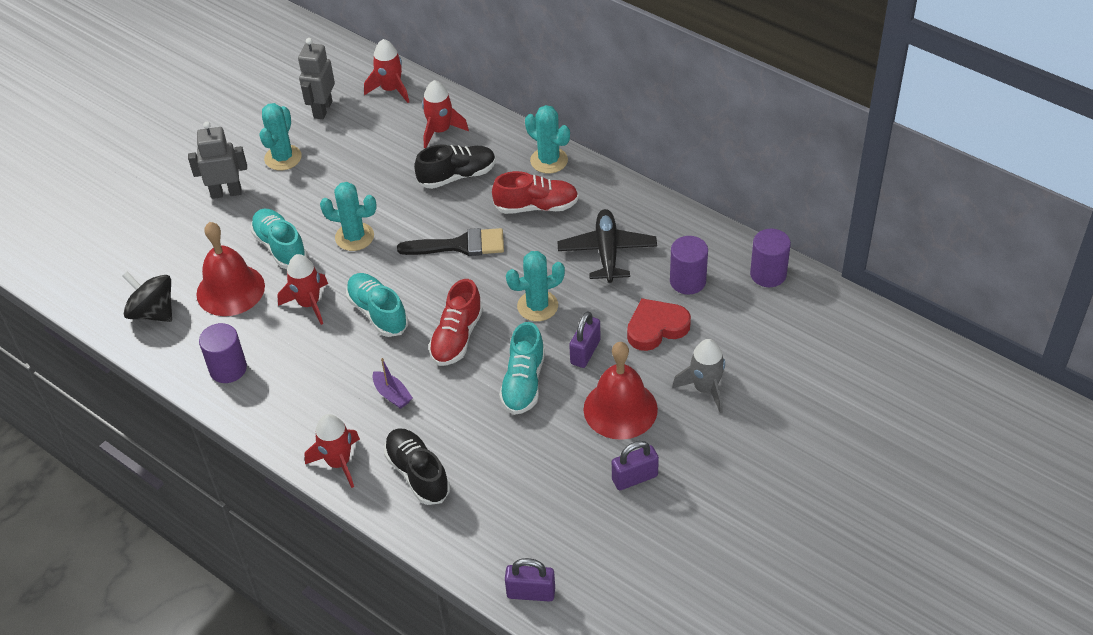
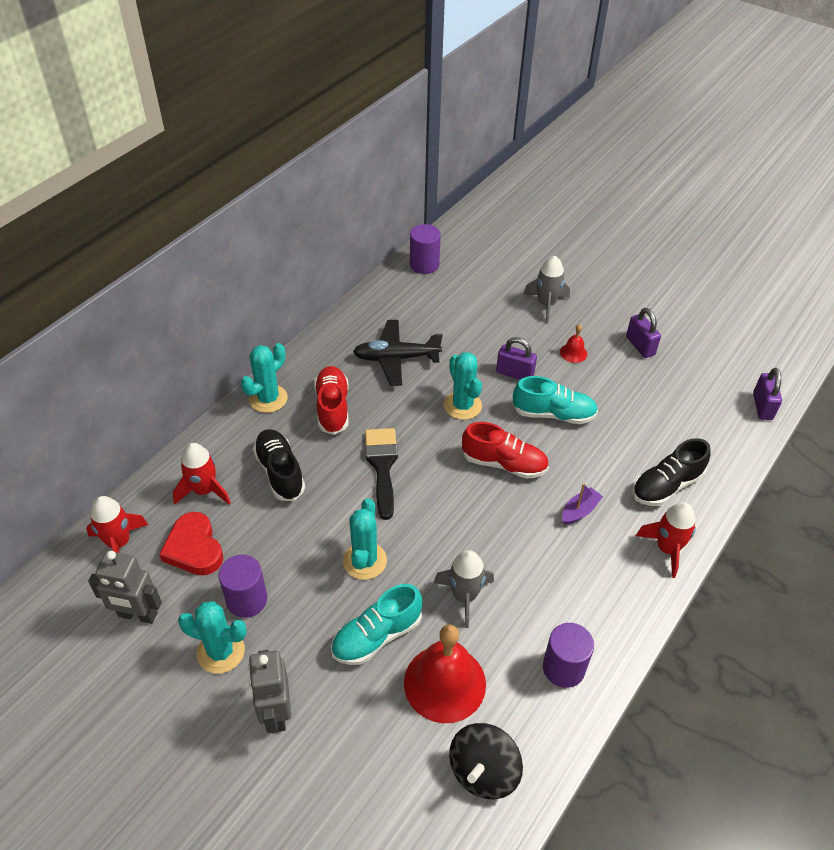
camera: 95 degrees left, 0 degrees up
(309, 304) = (464, 596): red rocket -> grey rocket
(378, 313) = (475, 530): turquoise shoe -> none
(620, 409) = (573, 353): red bell -> red bell, size x0.45
(656, 327) = (484, 329): red heart -> red heart (194, 548)
(687, 281) = (432, 309): purple cylinder -> purple cylinder (247, 600)

